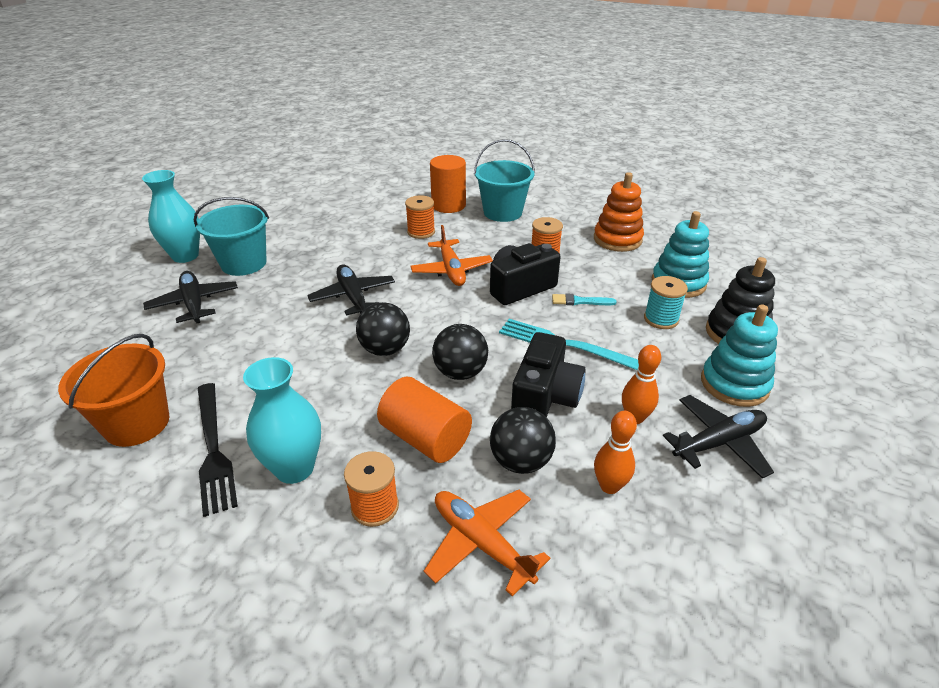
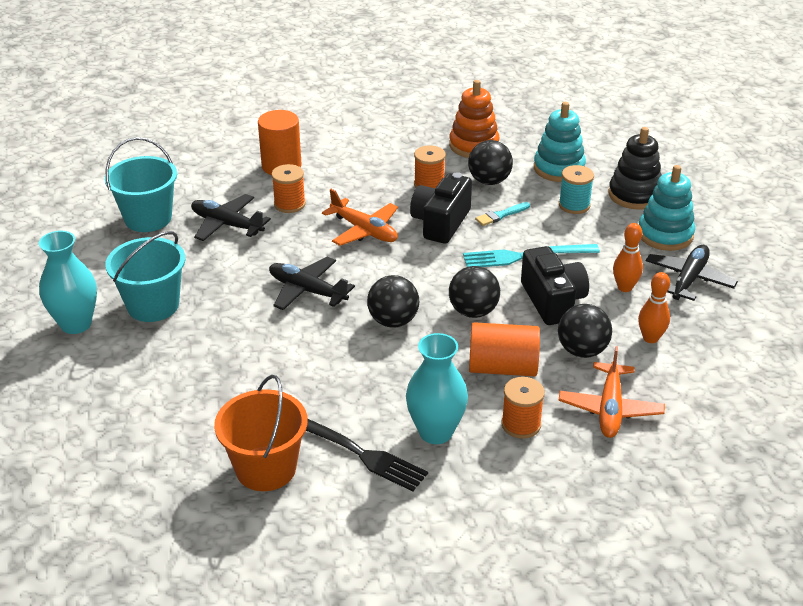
camera: 35 degrees left, 0 degrees up
(194, 304) = (162, 361): black plane -> black plane (227, 225)
(481, 543) = (610, 408): orange plane -> orange plane turned 90 degrees counterclockwise
(502, 212) = (343, 154): turquoise bucket -> turquoise bucket (148, 218)
(600, 270) = (489, 181): none -> black ball

